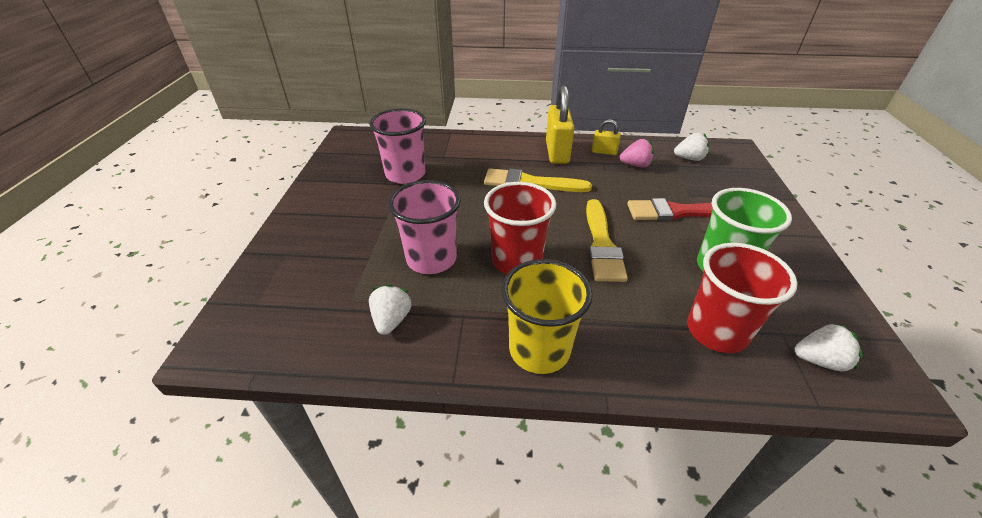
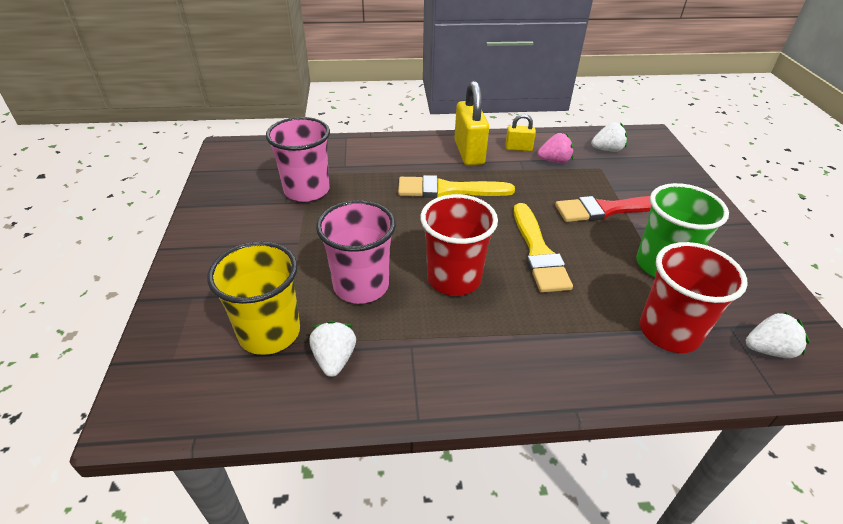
camera: 10 degrees left, 0 degrees up
(539, 350) = (499, 372): yellow cup -> yellow cup (269, 333)

